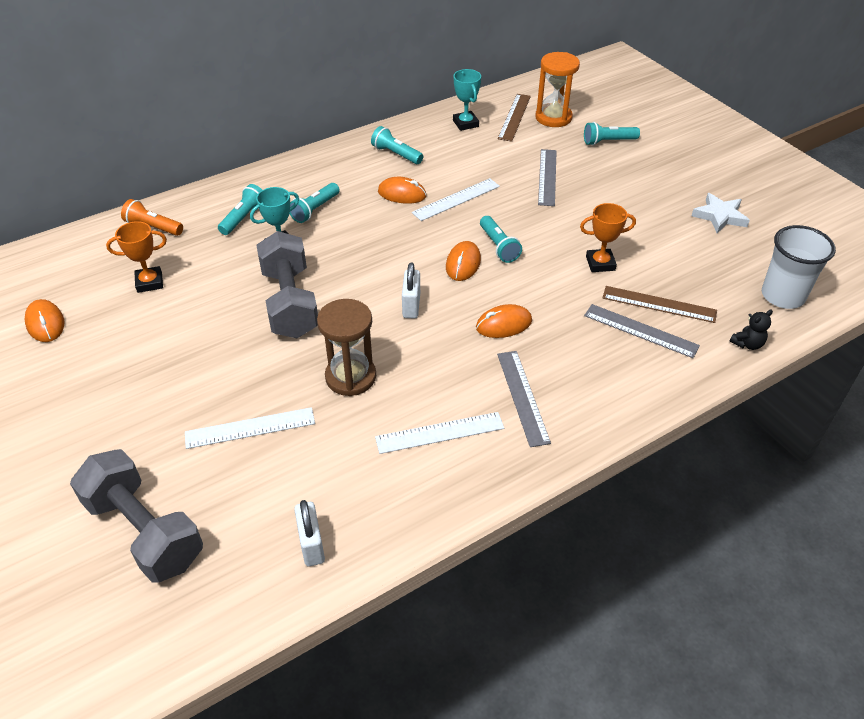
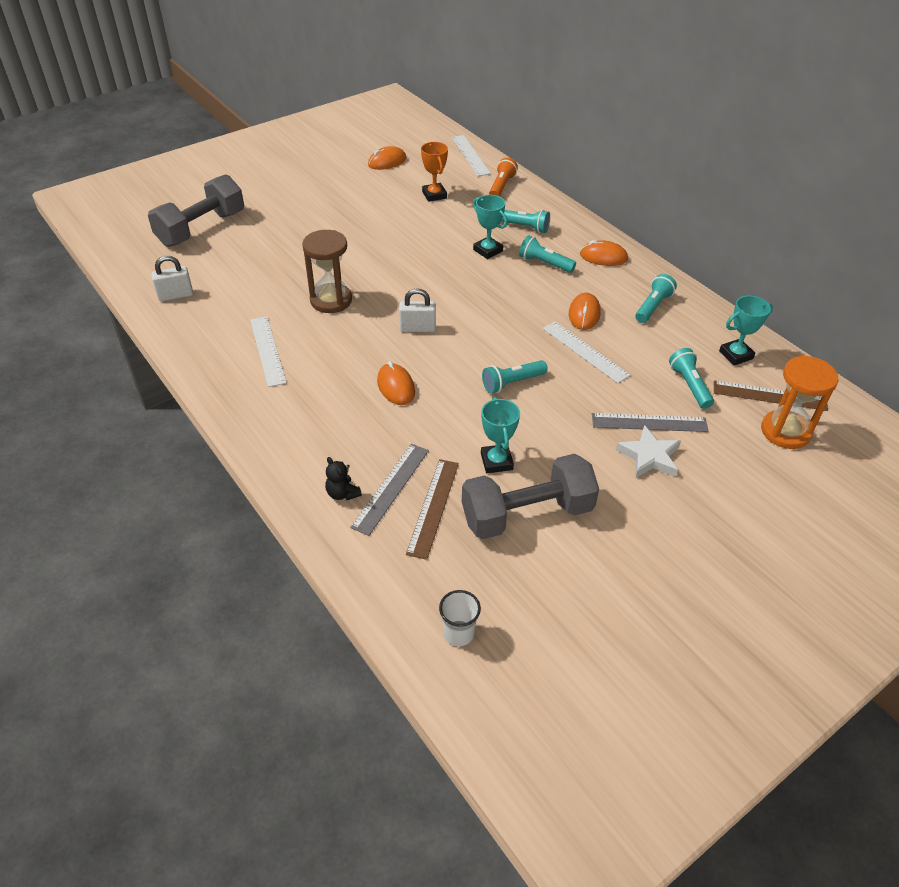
camera: 85 degrees right, 0 degrees up
(250, 428) = (282, 258): white ruler -> white ruler (470, 155)
(290, 303) = (416, 262): grey dumbbell -> grey dumbbell (527, 514)
(463, 264) = (481, 358): orange mouse -> orange mouse (603, 257)
(522, 397) = (303, 398): grey ruler -> none
(600, 263) = (496, 461): orange trophy -> turquoise trophy
(608, 141) = (750, 483): turquoise flashlight -> turquoise flashlight (689, 385)
(720, 216) = (613, 588): white star -> white star (649, 456)
(747, 344) = (372, 581): black teddy bear -> black teddy bear (342, 493)
(782, 296) = (458, 633): white cup -> white cup, size x0.56

